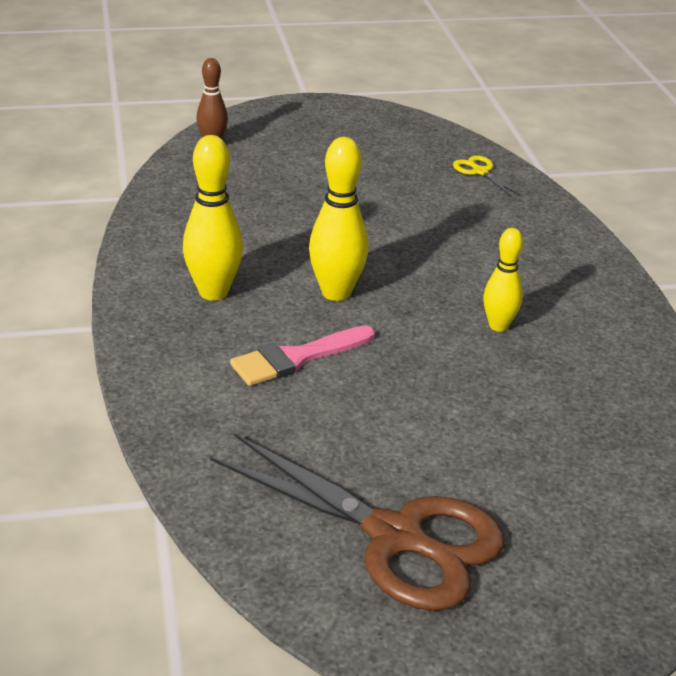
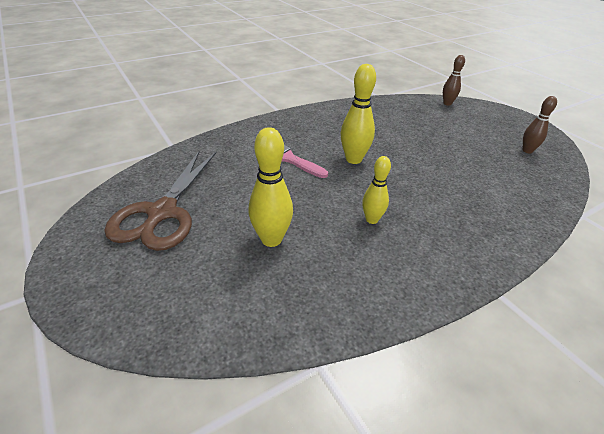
camera: 70 degrees right, 5 degrees up
(213, 292) = (324, 128): yellow bowling pin -> yellow bowling pin (271, 239)
(395, 143) = (527, 151): none -> brown bowling pin
(480, 172) = (540, 186): yellow scissors -> none

